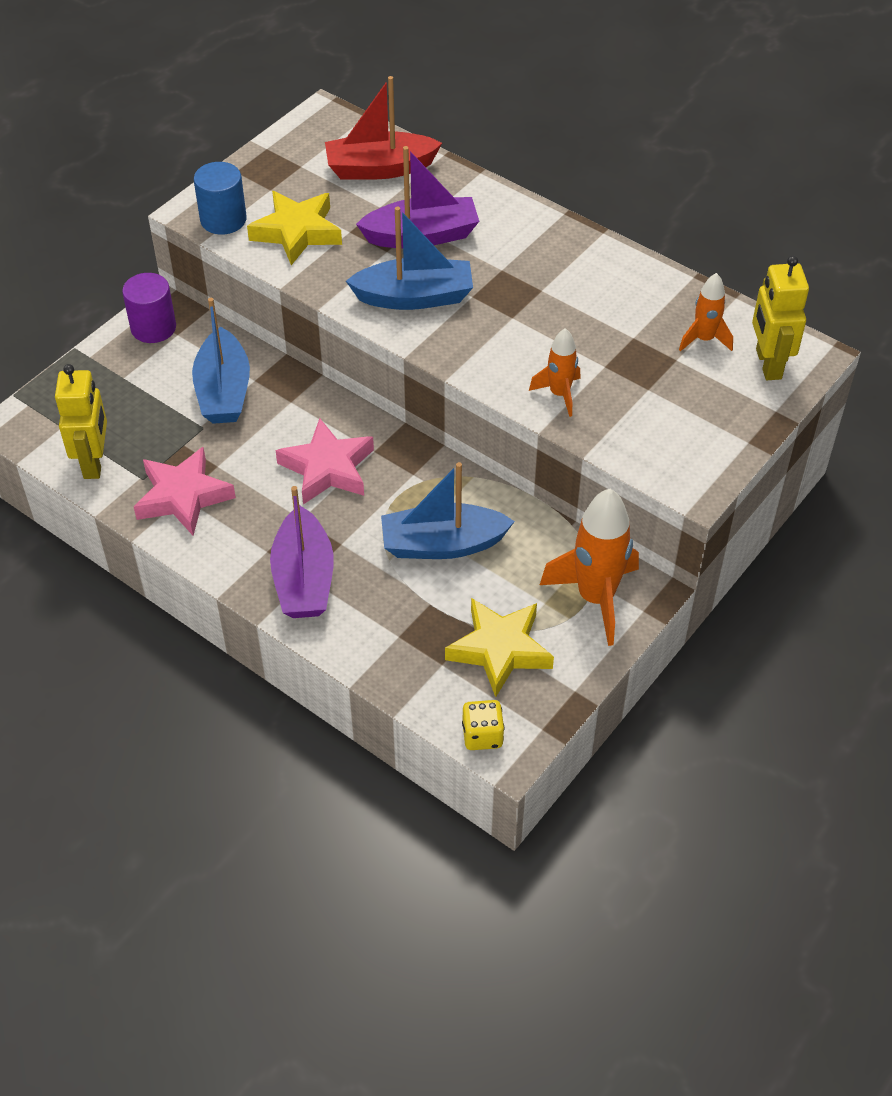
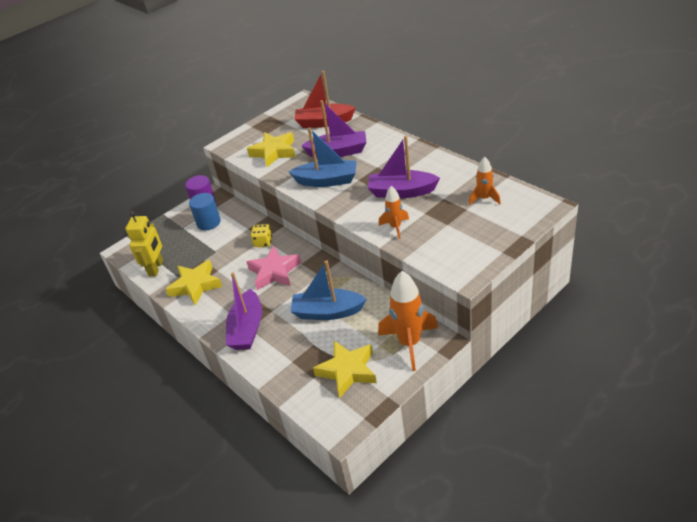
camera: 15 degrees right, 10 degrees down
(183, 497) = (195, 285): pink star -> yellow star
(223, 220) = (239, 148): blue cylinder -> blue cylinder (208, 222)
(223, 391) = (231, 234): blue boat -> none
(482, 735) = (327, 420): yellow dice -> yellow dice (263, 242)
(557, 323) = (402, 192): none -> purple boat
(768, 364) = (520, 211): yellow robot -> none

